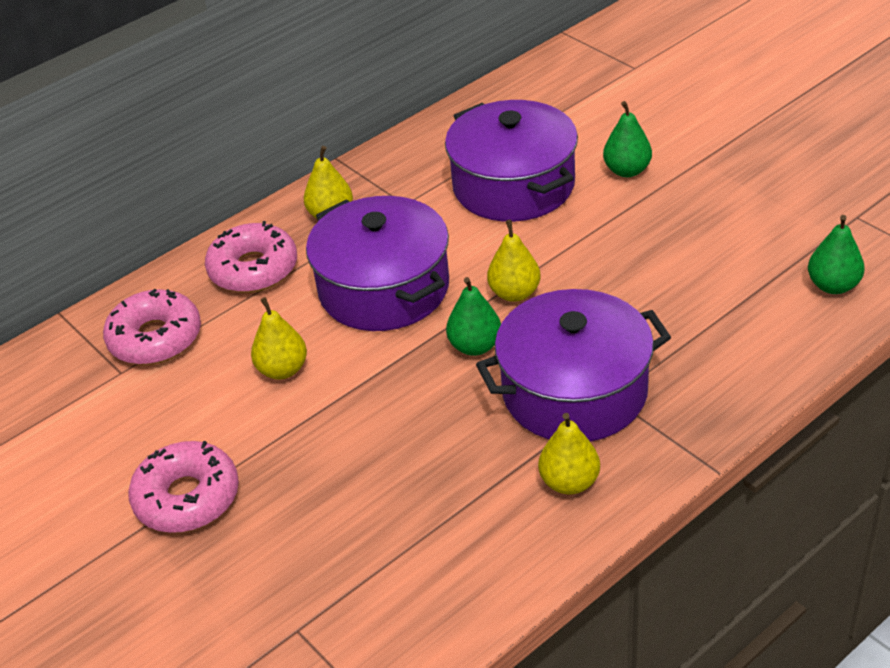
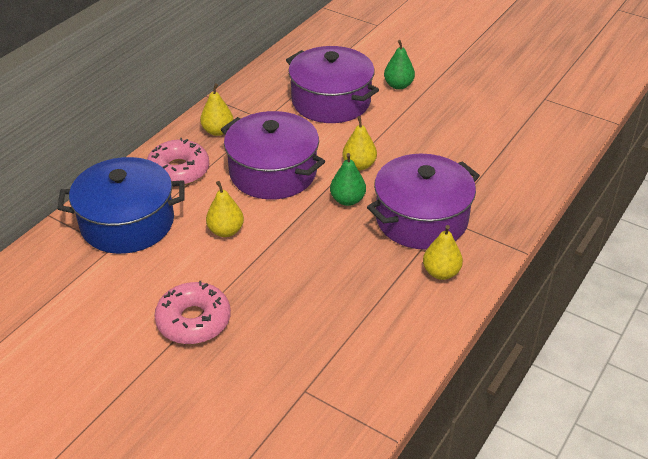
camera: 20 degrees left, 0 degrees up
(155, 338) = (127, 223): pink donut -> blue pot
(833, 285) = (547, 138): green pear -> none

